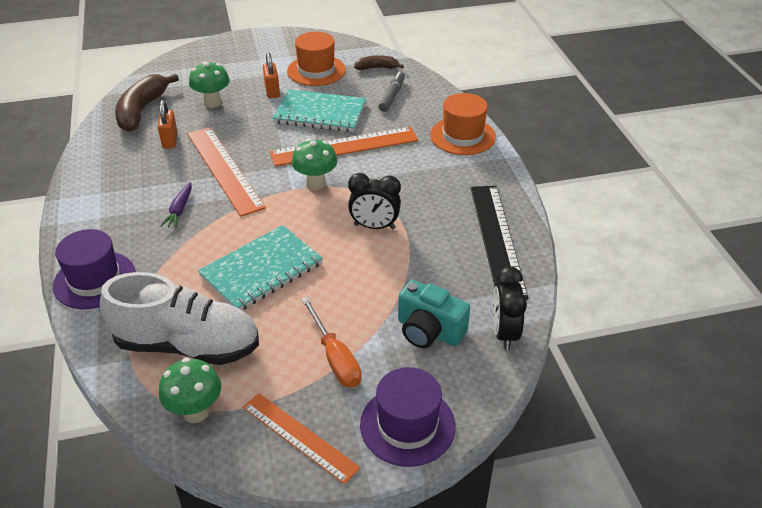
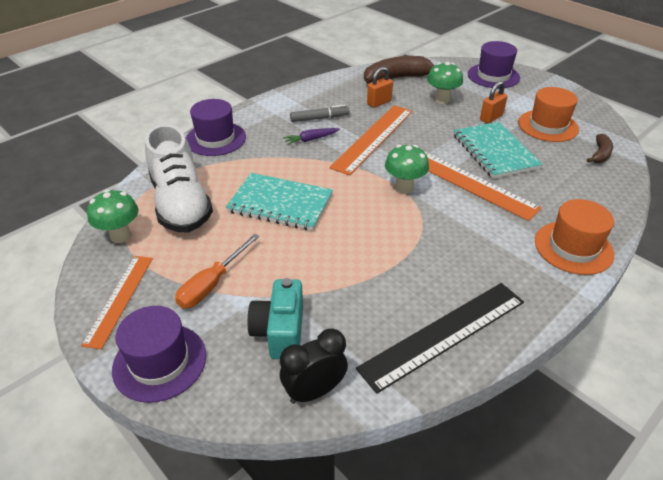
camera: 60 degrees right, 0 degrees up
(212, 58) = (493, 76): none -> purple hat
(374, 226) = (384, 242): black clock -> none
(377, 68) = (600, 154): brown banana -> brown banana turned 60 degrees clockwise
(392, 96) = (572, 179): grey marker -> grey marker (319, 118)

